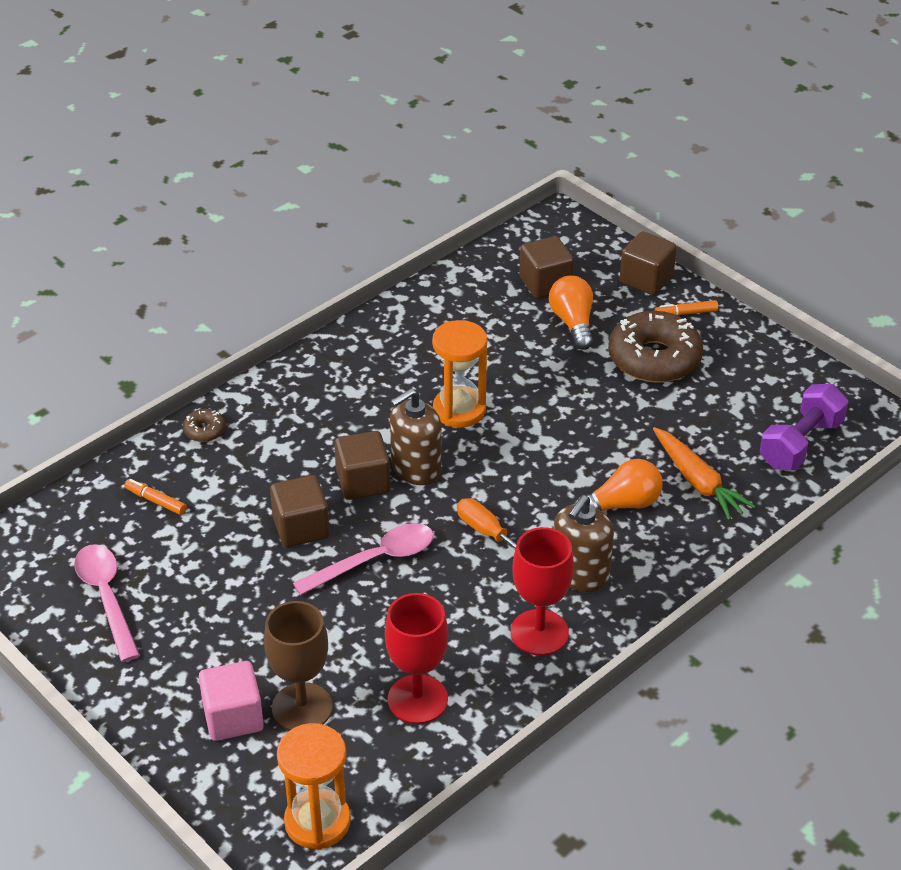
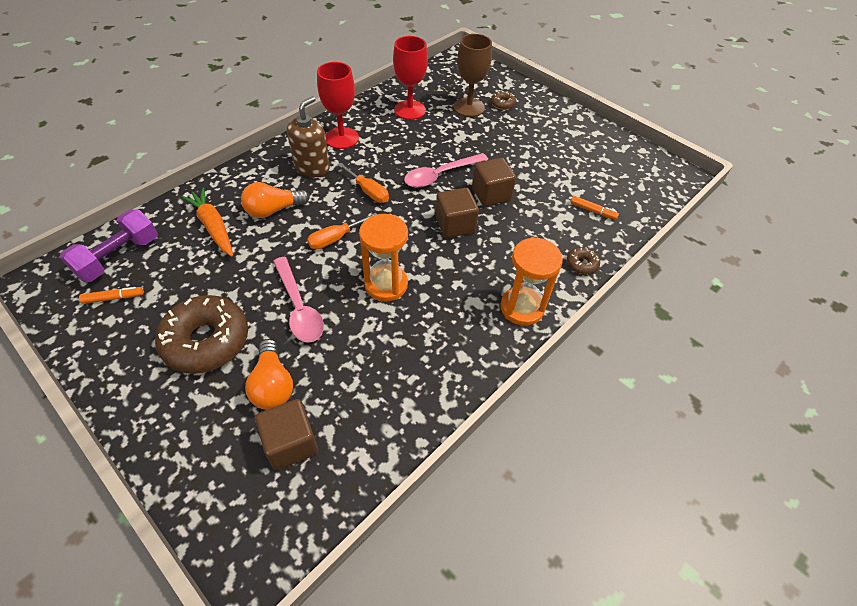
camera: 175 degrees right, 10 degrees up
(106, 597) = (594, 155): pink spoon -> pink spoon (299, 308)
(233, 717) = (502, 104): pink cube -> brown donut
(317, 822) = (452, 69): orange hourglass -> orange hourglass (522, 308)
(416, 468) = (418, 235): brown soap dispenser -> none
(528, 465) = (336, 238): none -> orange screwdriver
(646, 279) = (177, 453): brown cube -> none
(686, 313) = (153, 401): orange marker -> orange marker (113, 298)

